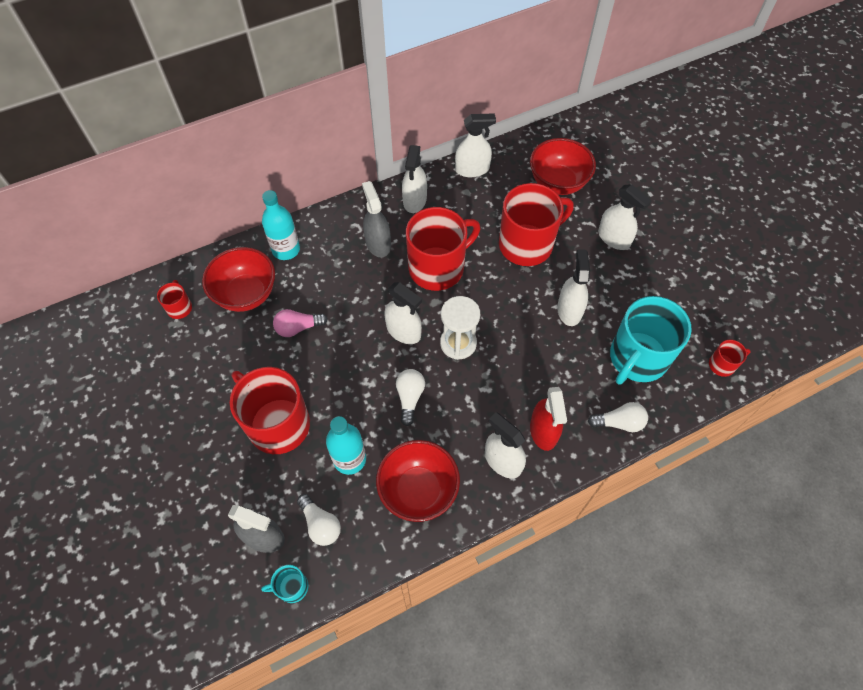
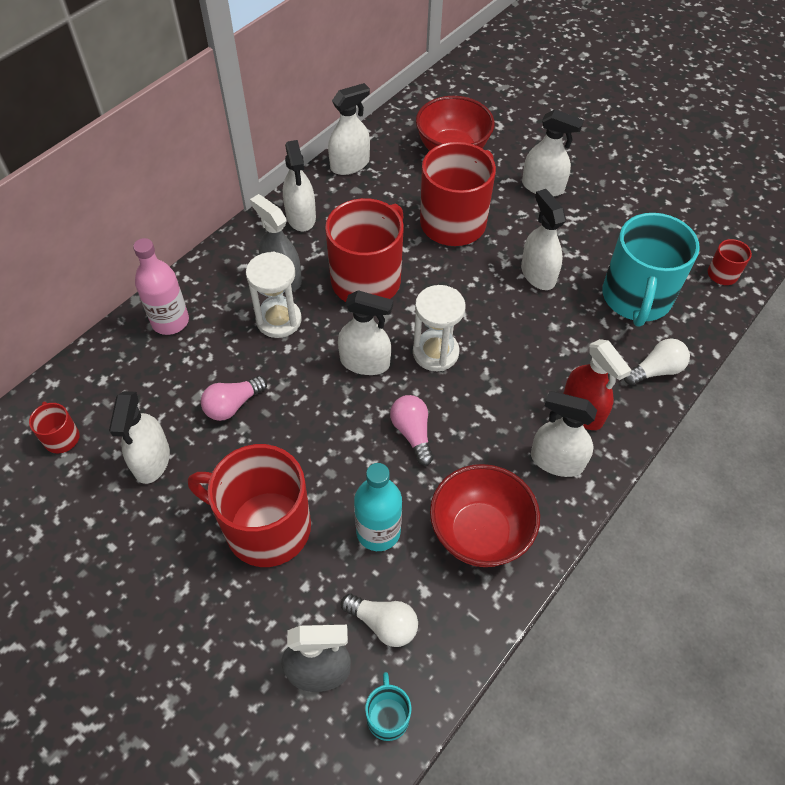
camera: 25 degrees left, 5 degrees down
(228, 346) = (152, 460): none -> white spray bottle
(246, 294) = (145, 390): red bowl -> none
(286, 249) = (170, 321): turquoise bottle -> pink bottle
(292, 587) = (387, 716): turquoise mug -> turquoise mug turned 120 degrees clockwise
(359, 276) = (279, 320): none -> white hourglass
(410, 398) = (412, 433): white light bulb -> pink light bulb

